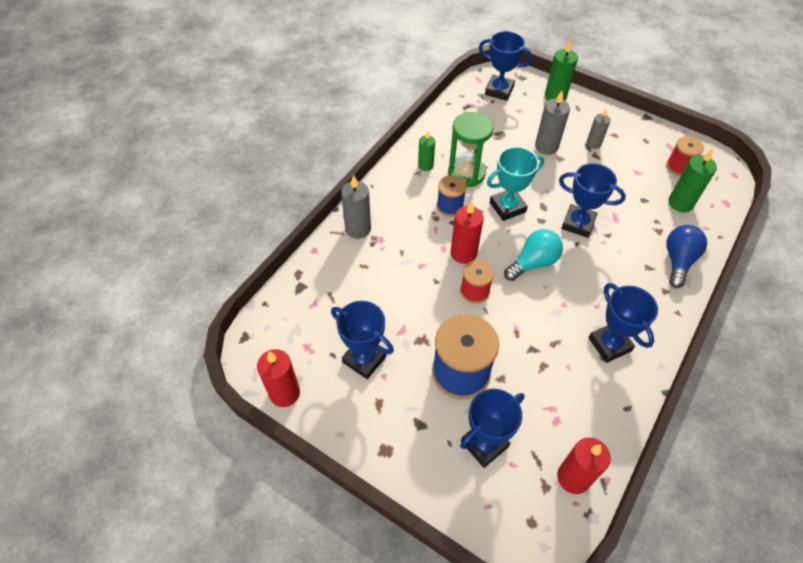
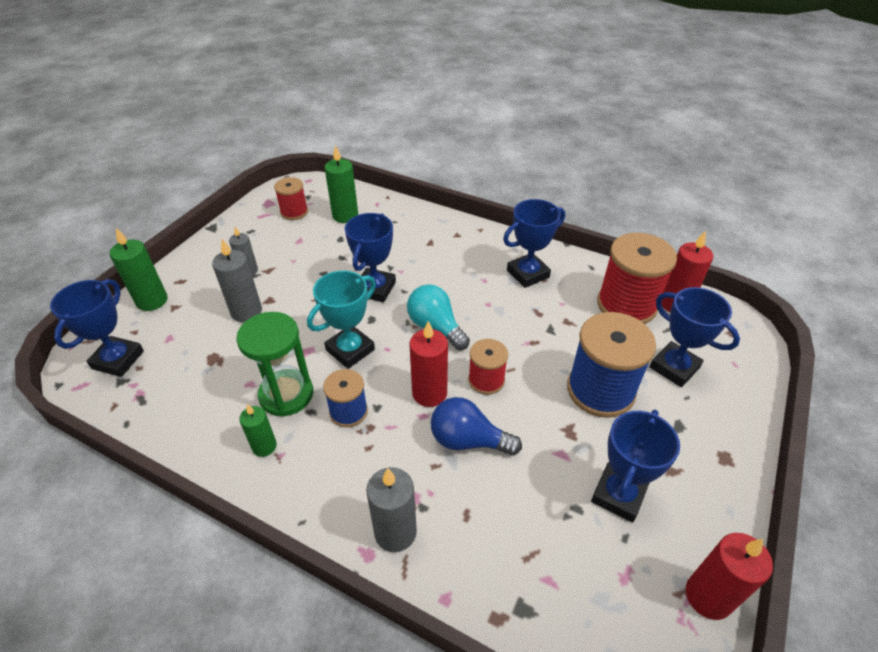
camera: 95 degrees left, 10 degrees down
(507, 207) = (350, 350): turquoise trophy -> turquoise trophy turned 75 degrees clockwise
(568, 426) = (626, 305): none -> red spool
(678, 261) = (420, 223): blue light bulb -> blue light bulb (468, 440)

